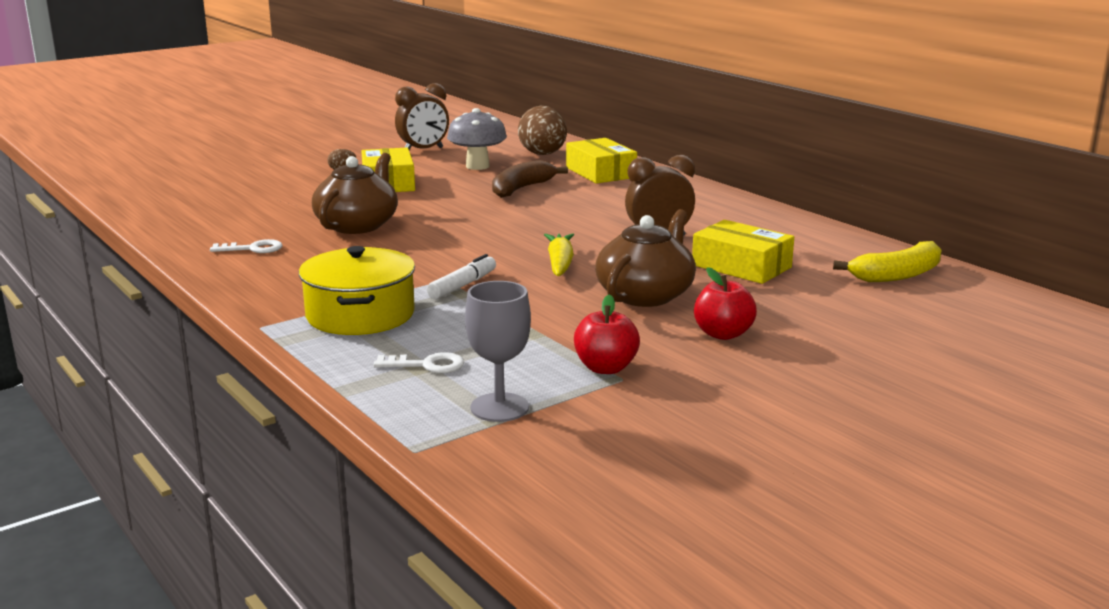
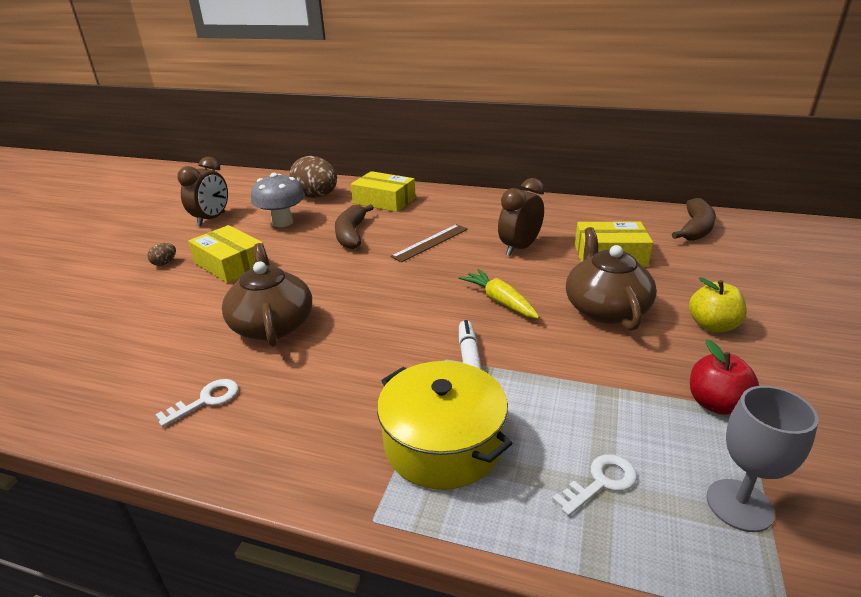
camera: 35 degrees left, 10 degrees up
(581, 212) = (430, 242): none -> brown ruler
(723, 334) = (712, 325): red apple -> yellow apple
(897, 275) = (695, 228): yellow banana -> brown banana

